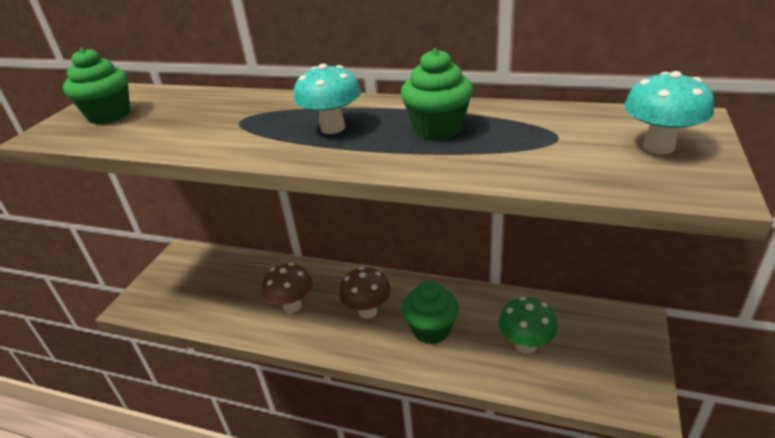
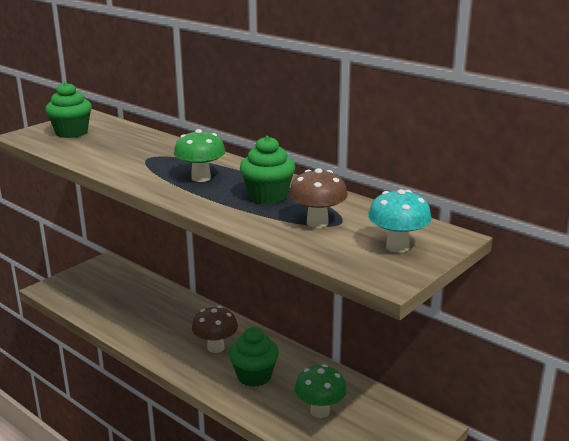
camera: 20 degrees right, 10 degrees down
(292, 306) = (162, 325): brown mushroom -> brown mushroom (317, 223)
(332, 128) = (201, 178): turquoise mushroom -> green mushroom

